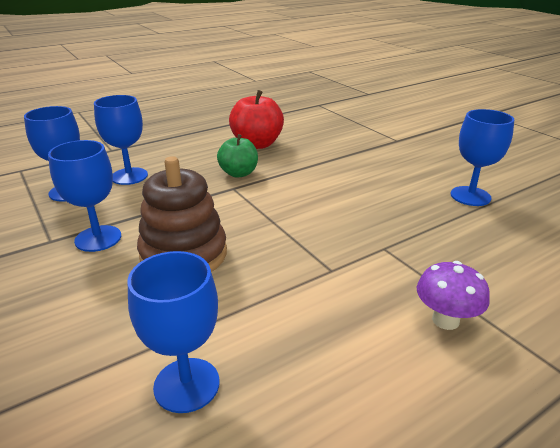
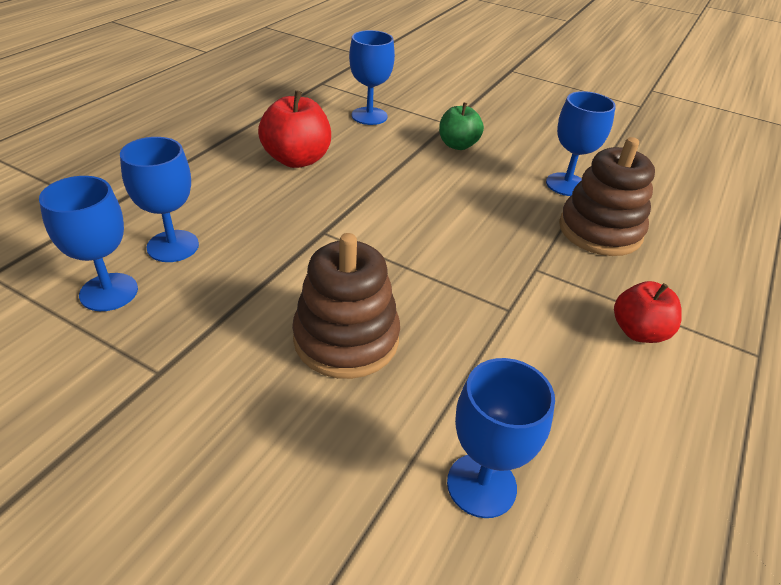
camera: 30 degrees left, 10 degrees up
(98, 238) = (221, 350): blue goblet -> blue goblet (369, 116)
(239, 173) = (312, 209): green apple -> green apple (458, 145)
(445, 320) = (638, 332): purple mushroom -> red apple
(474, 235) = (600, 231): none -> brown stacking toy

